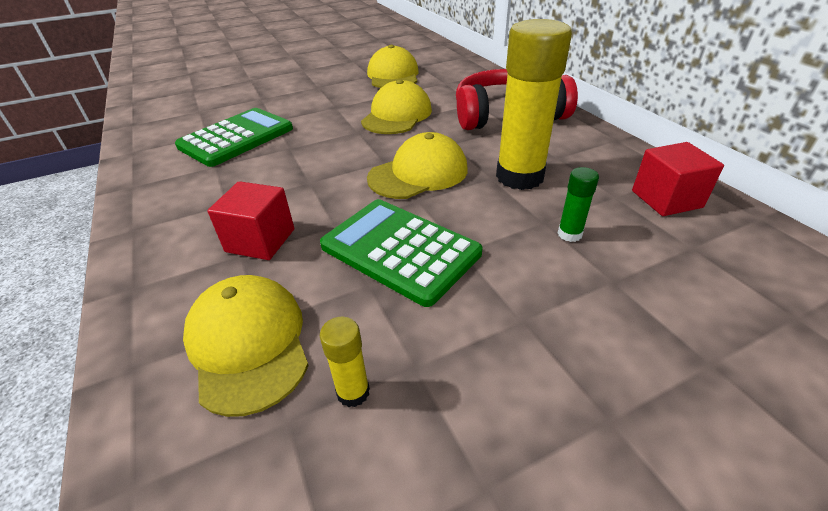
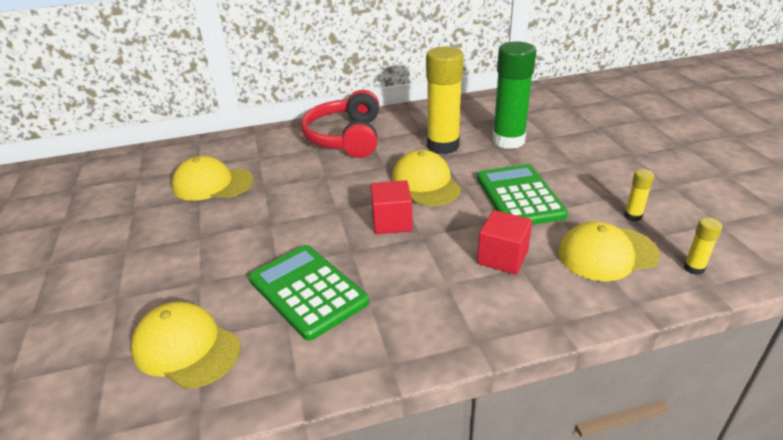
camera: 80 degrees left, 5 degrees down
(182, 473) = (693, 268): none -> yellow glue stick
(397, 115) = (315, 187): yellow cap -> yellow cap (186, 348)
(400, 250) = (519, 196): green calculator -> green calculator turned 120 degrees clockwise
(569, 234) = (508, 141): green glue stick -> green glue stick, size x2.34
(666, 199) = (479, 109): red cube -> red cube (392, 222)

